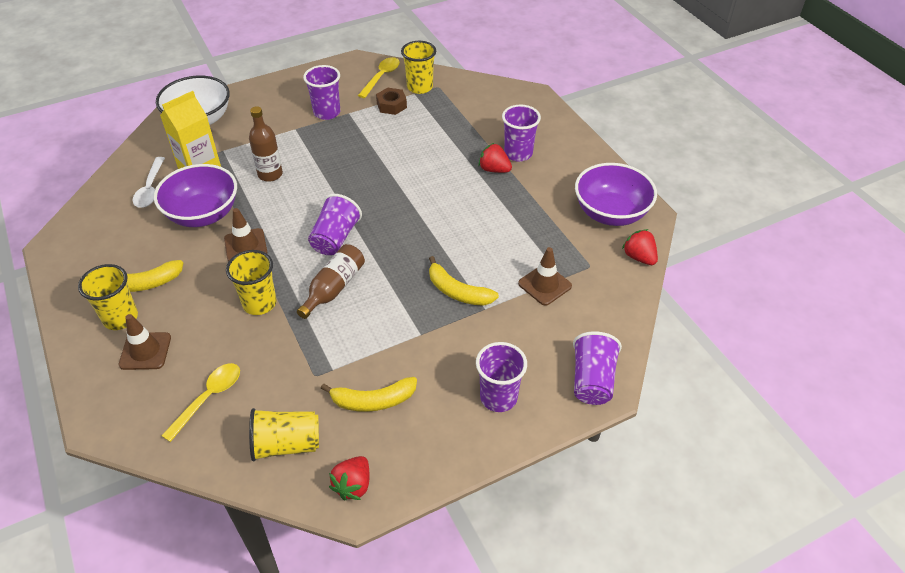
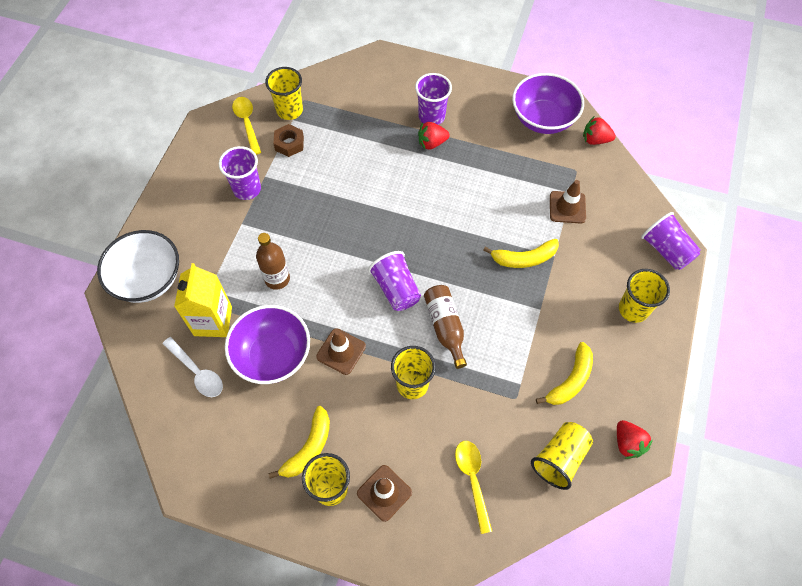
camera: 45 degrees left, 15 degrees up
(498, 397) = (633, 309): purple cup -> yellow cup

